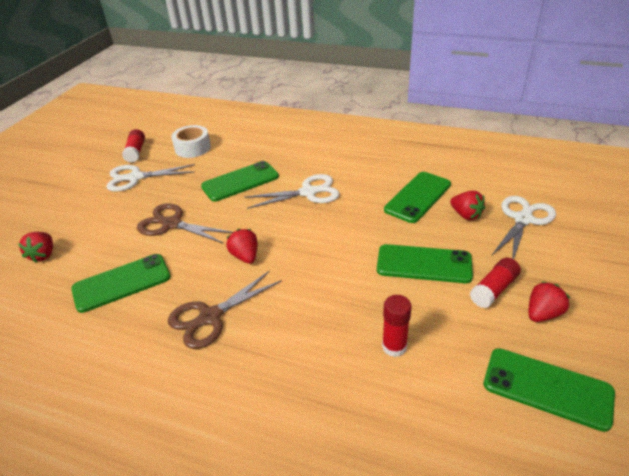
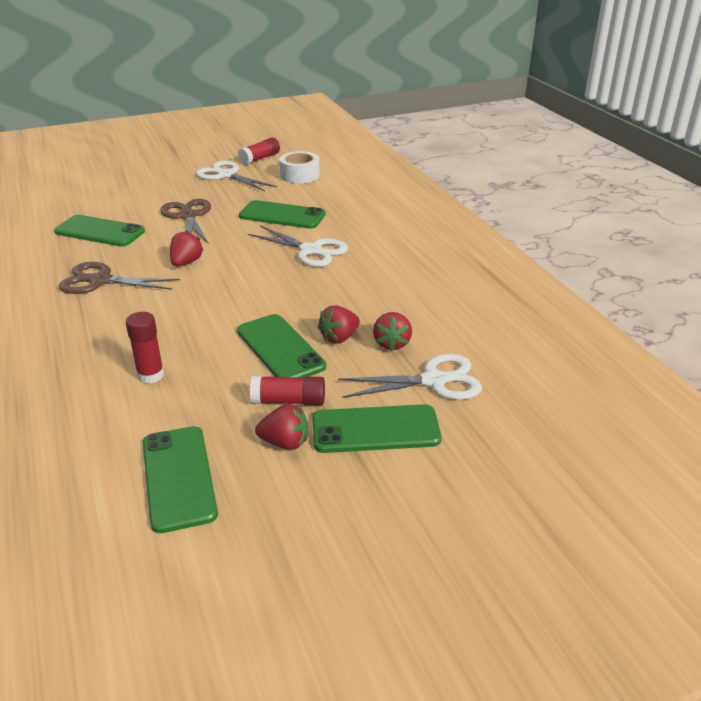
camera: 45 degrees right, 5 degrees down
(43, 255) = (97, 191): red strawberry -> red strawberry (339, 338)
(418, 197) = (384, 306): green phone -> green phone (375, 429)

